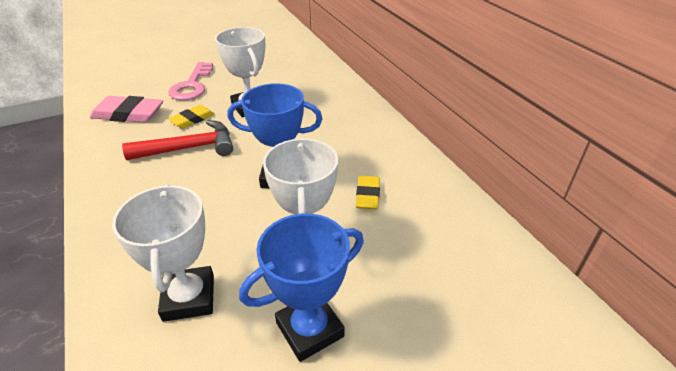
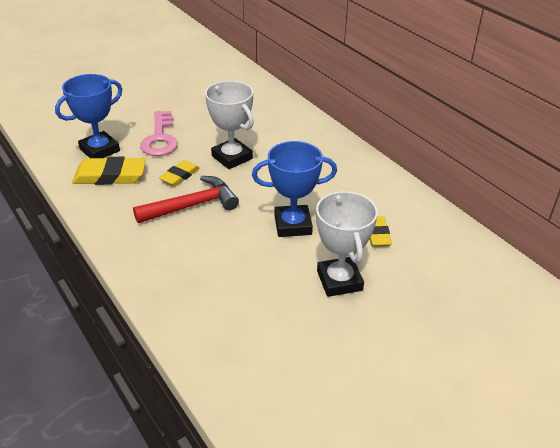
camera: 10 degrees left, 0 degrees up
(128, 114) = (110, 175): pink eraser -> yellow eraser
(189, 298) = (259, 335): white trophy -> none
(309, 329) = (368, 346): blue trophy -> blue trophy (100, 150)

